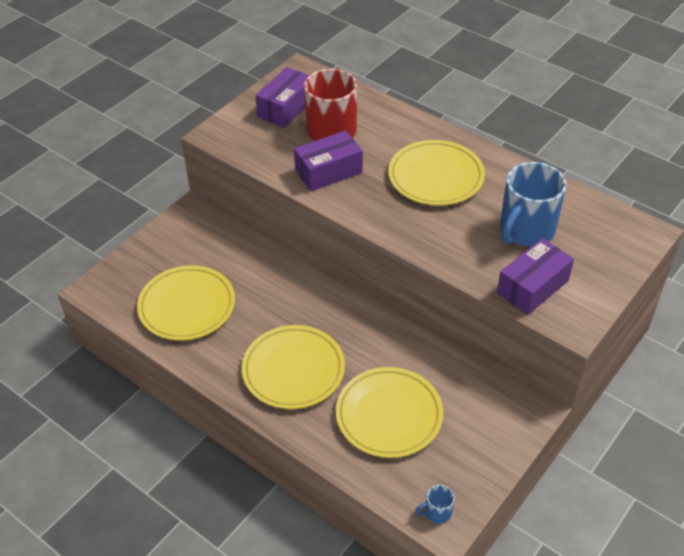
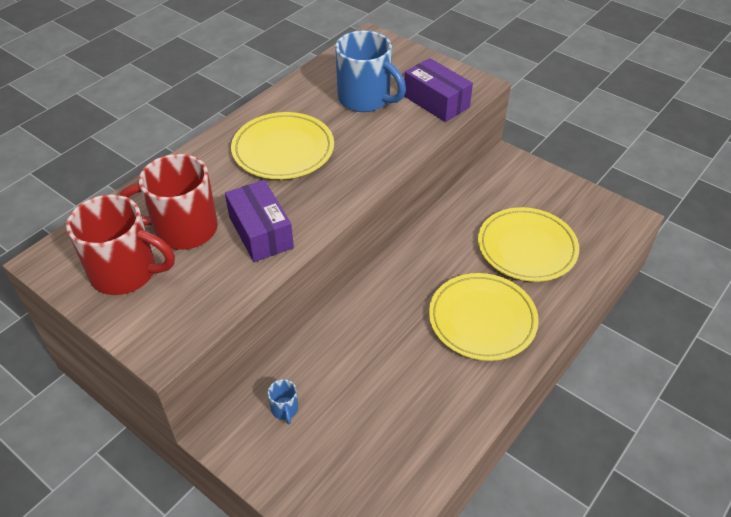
camera: 90 degrees left, 0 degrees up
(187, 306) = (394, 427): yellow plate -> none
(286, 108) = (126, 273): purple box -> red mug
(437, 512) = (619, 222): blue mug -> blue mug (285, 409)

